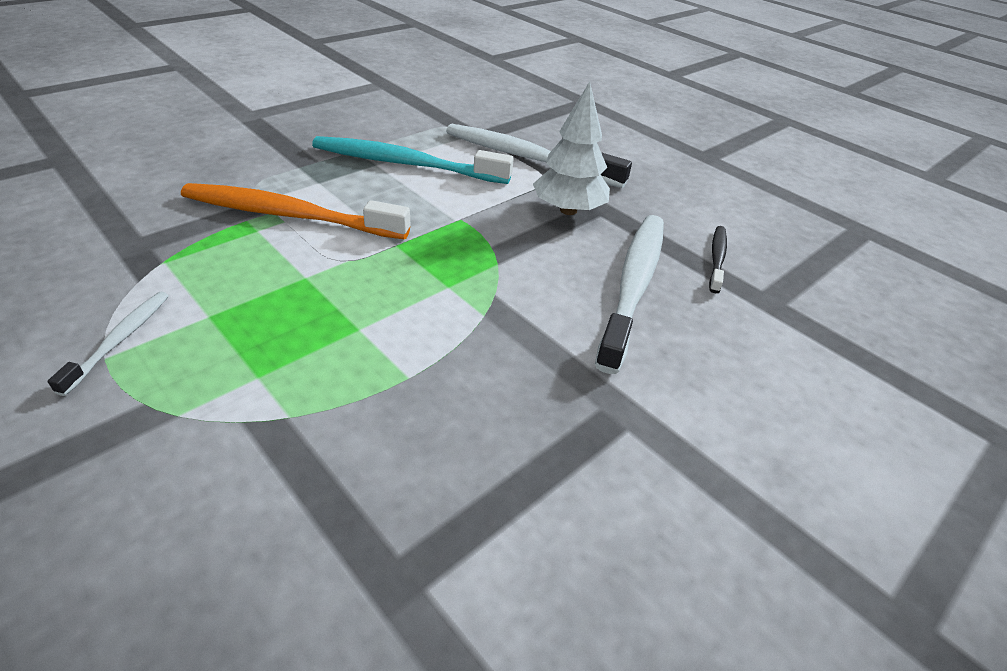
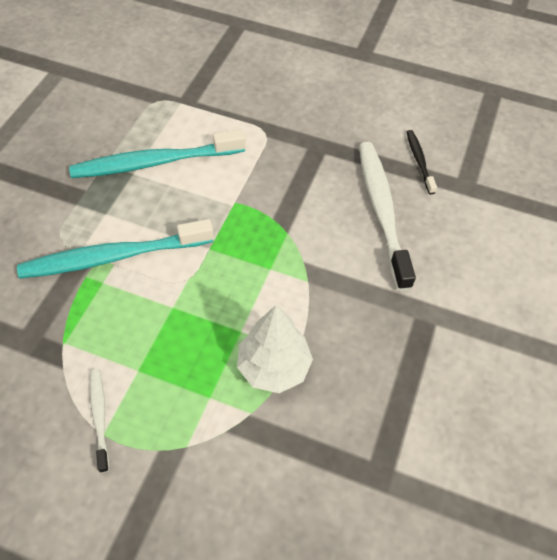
camera: 25 degrees left, 15 degrees up
(290, 215) = (114, 257): orange toothbrush -> turquoise toothbrush
(528, 158) = (240, 114): white toothbrush -> none
(568, 210) = (302, 158): white tree -> white tree (274, 367)

